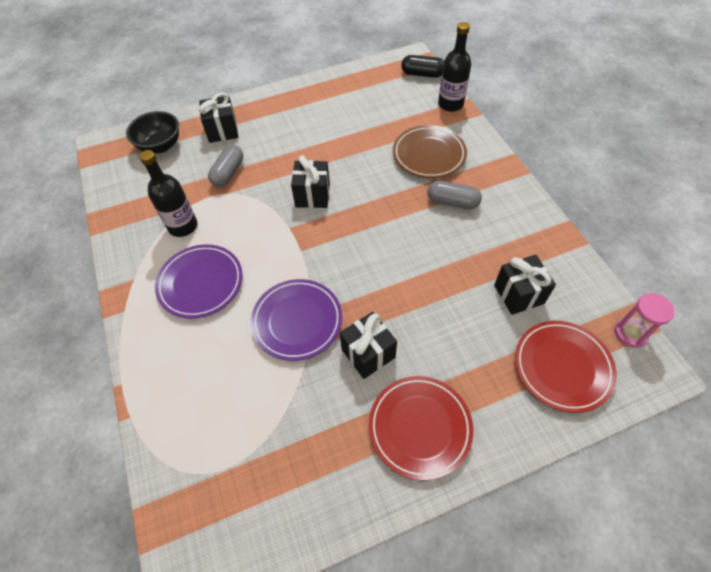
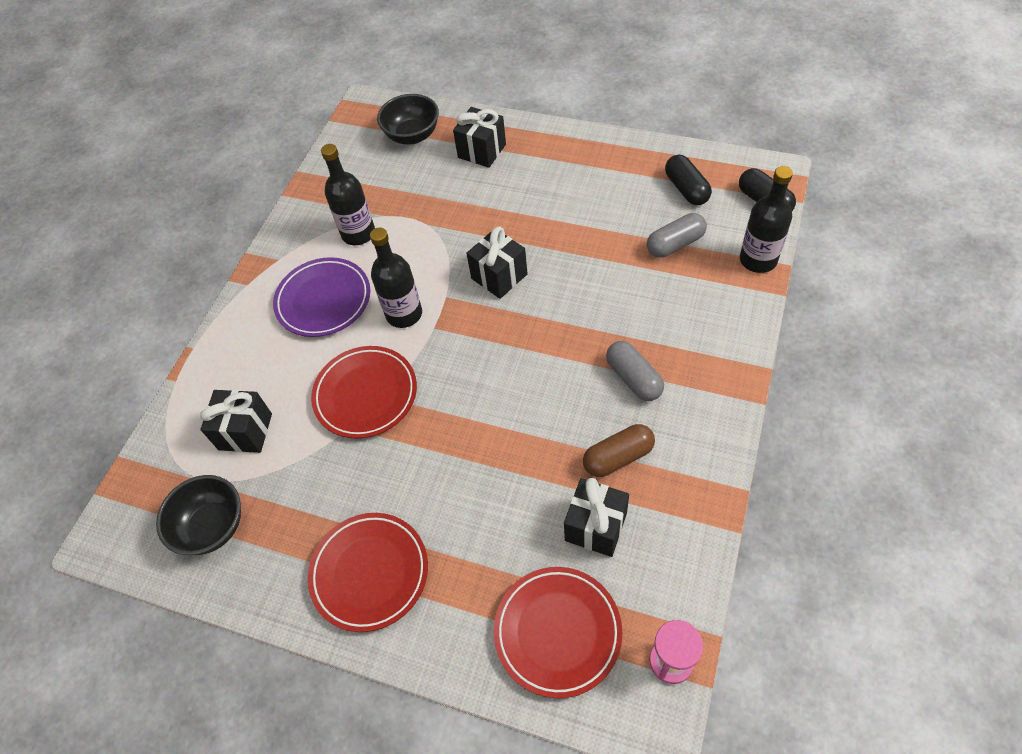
camera: 45 degrees right, 0 degrees up
(228, 173) = (445, 202): grey capsule -> grey capsule (675, 244)
(271, 255) = (404, 314): none -> black bottle
(273, 493) = (213, 527): none -> black bowl
(297, 321) = (366, 394): purple plate -> red plate
(368, 353) = (394, 471): black gift -> black gift (245, 432)
(374, 89) = (686, 189): none -> black capsule
(429, 155) = (665, 307): brown plate -> none
(489, 249) = (618, 457): none -> brown capsule

